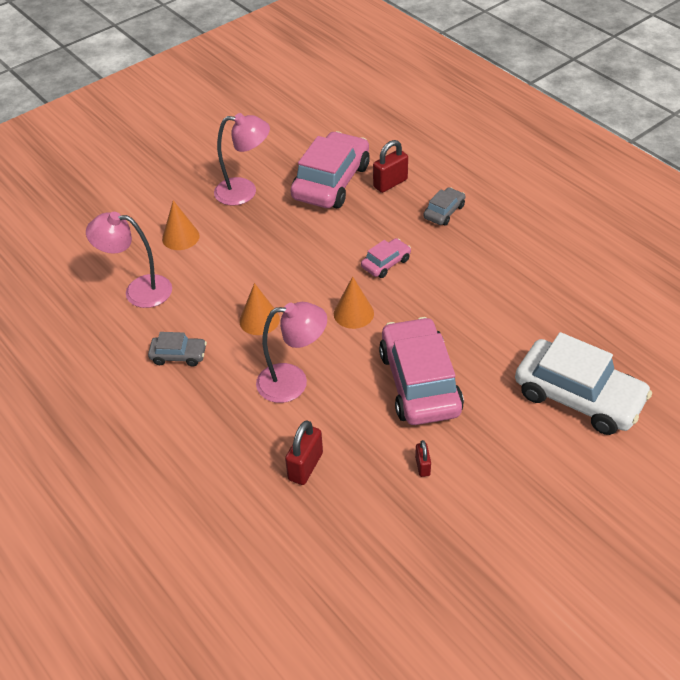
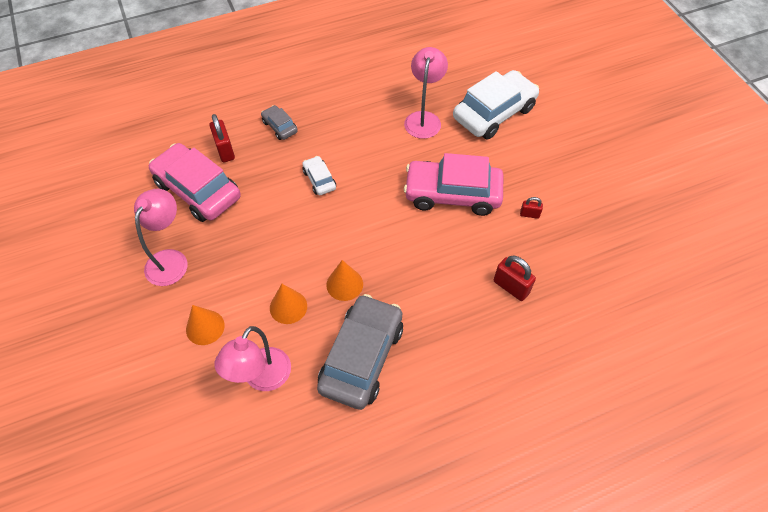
camera: 75 degrees left, 10 degrees up
(178, 355) = (362, 357): grey car -> grey car, size x2.12
(293, 382) = (424, 275): pink lamp -> pink lamp (424, 119)
(353, 313) = (365, 216): orange cone -> orange cone (288, 307)
(386, 263) = (319, 180): pink car -> white car

